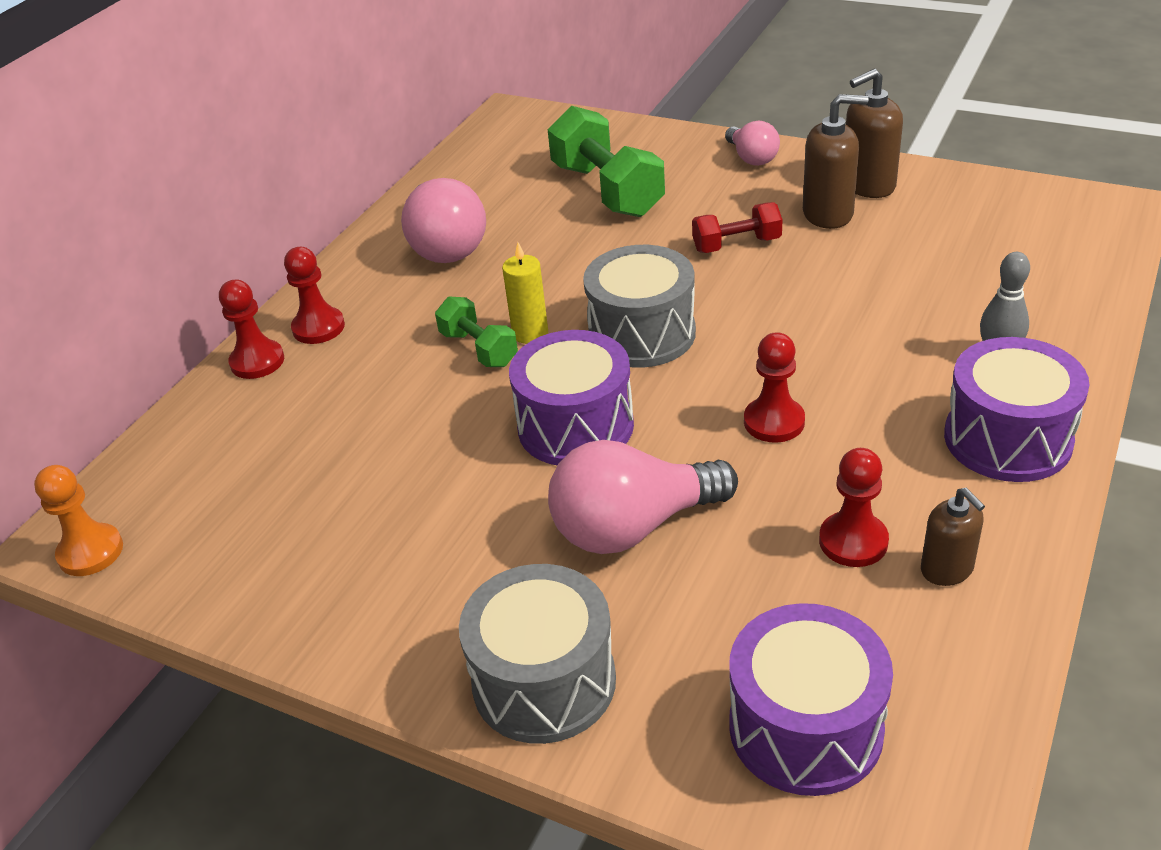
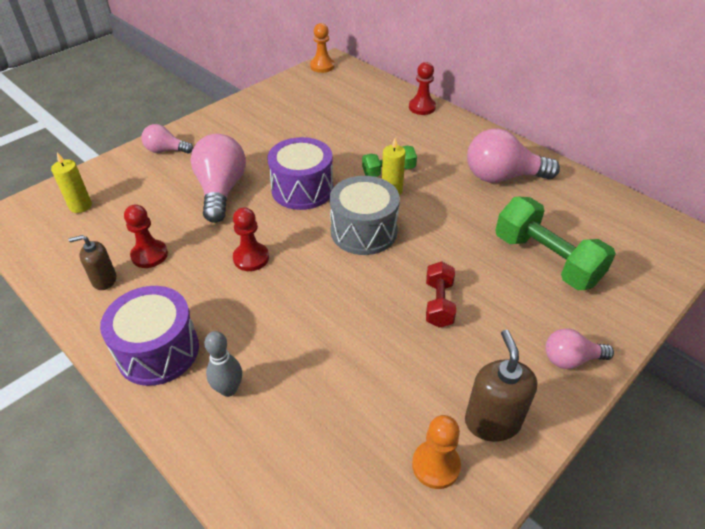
camera: 105 degrees right, 5 degrees up
(318, 327) = (440, 126): red pawn -> none
(544, 681) = (166, 150): grey drum -> pink light bulb
(607, 190) = (546, 260): green dumbbell -> green dumbbell turned 60 degrees clockwise
(805, 728) = (80, 206): purple drum -> yellow candle
(828, 214) = (457, 373): brown soap dispenser -> none
(946, 204) = (436, 465): none -> orange pawn

